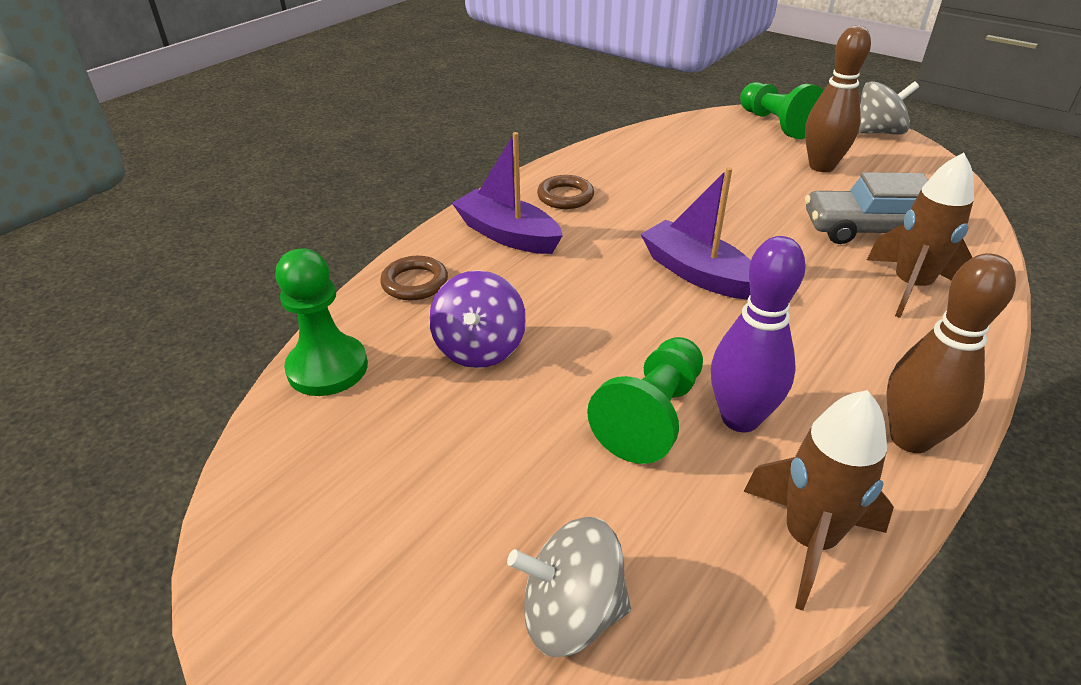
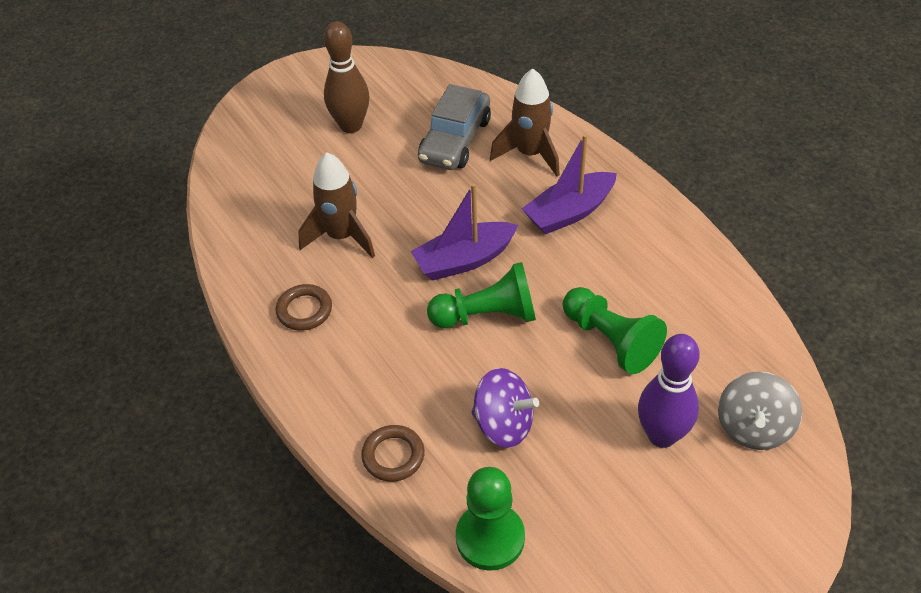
camera: 70 degrees left, 10 degrees up
(507, 235) = (348, 370): purple boat -> purple boat (569, 212)
(740, 418) = (627, 295): purple bowling pin -> purple bowling pin (662, 435)
(776, 124) = (261, 122): green pawn -> green pawn (487, 315)
(808, 540) = (727, 302): brown rocket -> brown rocket (341, 236)
(877, 132) = (316, 68): grey spinning top -> none
(910, 438) = (666, 224): brown bowling pin -> none

